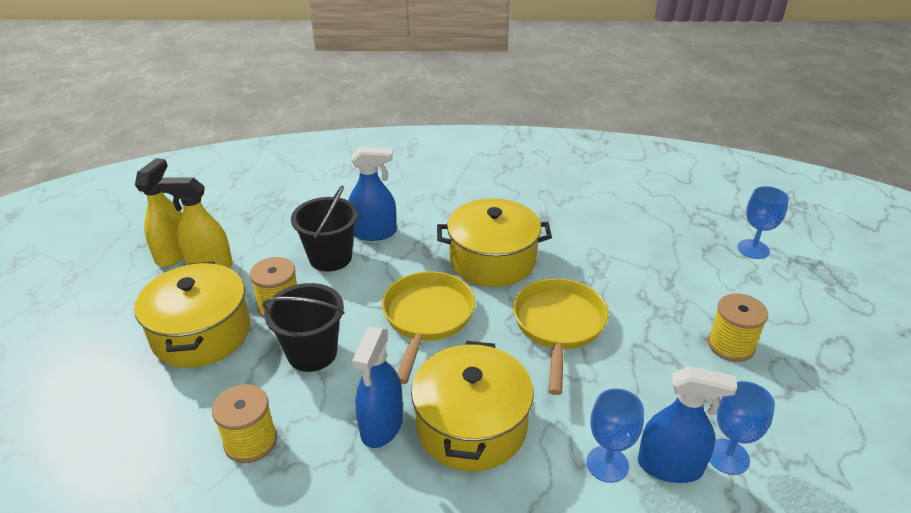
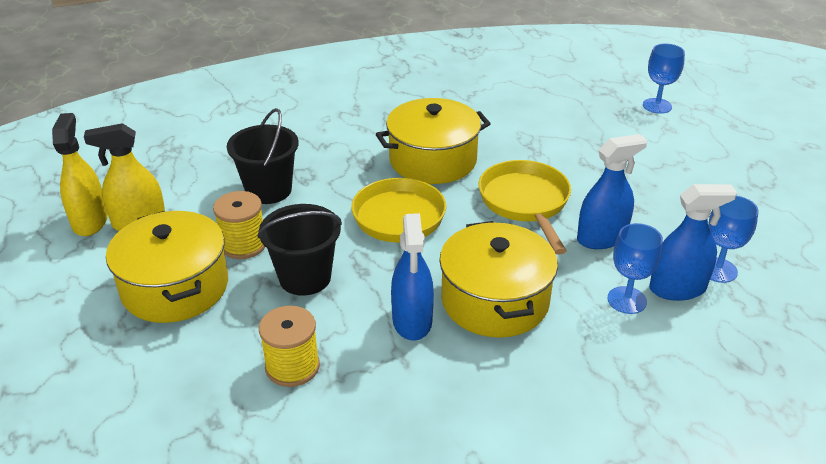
camera: 20 degrees left, 0 degrees up
(374, 233) = (299, 159): blue spray bottle -> blue spray bottle (601, 238)
(730, 345) = (677, 186): yellow spool -> none

